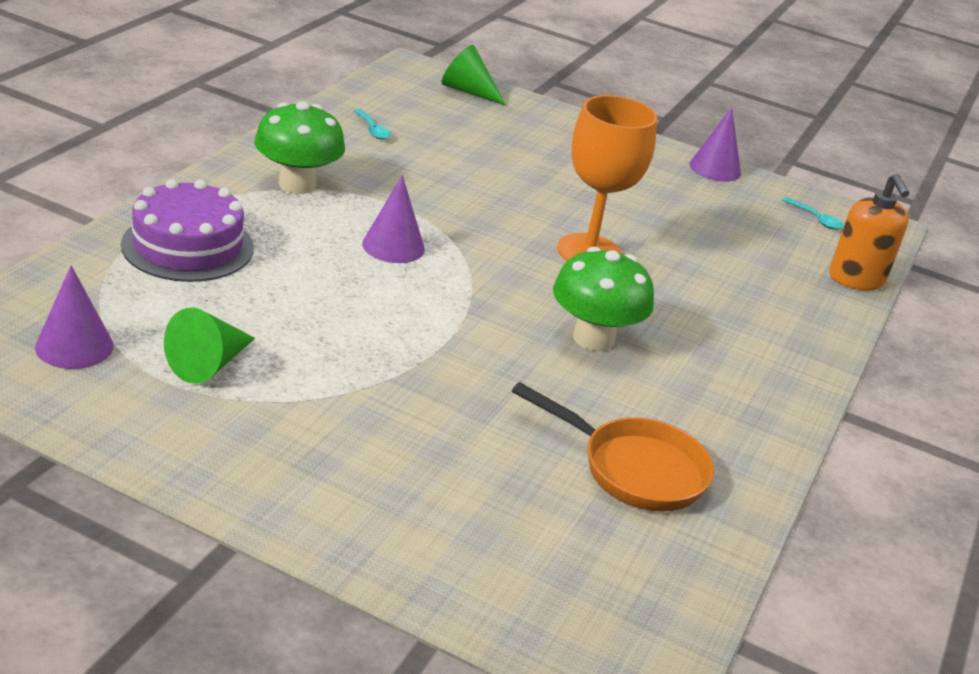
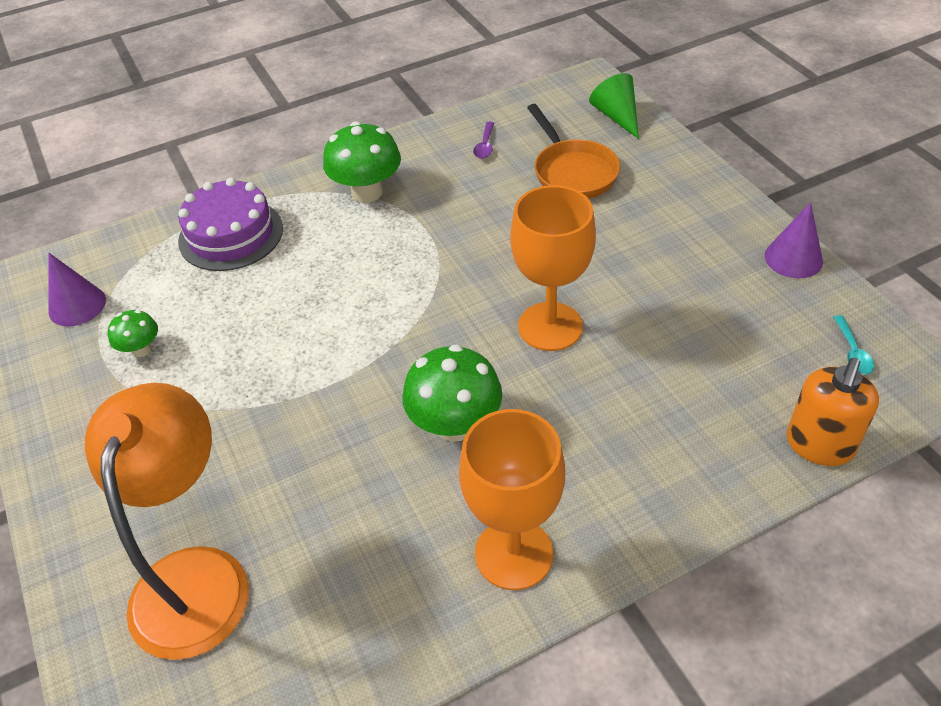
camera: 45 degrees right, 15 degrees up
(209, 364) = (141, 349): green cone -> green mushroom
(372, 129) = (485, 146): turquoise spoon -> purple spoon
(393, 246) = (382, 274): purple cone -> none
(500, 516) = (195, 576): none -> orange lamp
(634, 469) = (347, 579): orange pan -> orange pan (572, 172)
(738, 408) = (514, 554): none -> orange goblet

